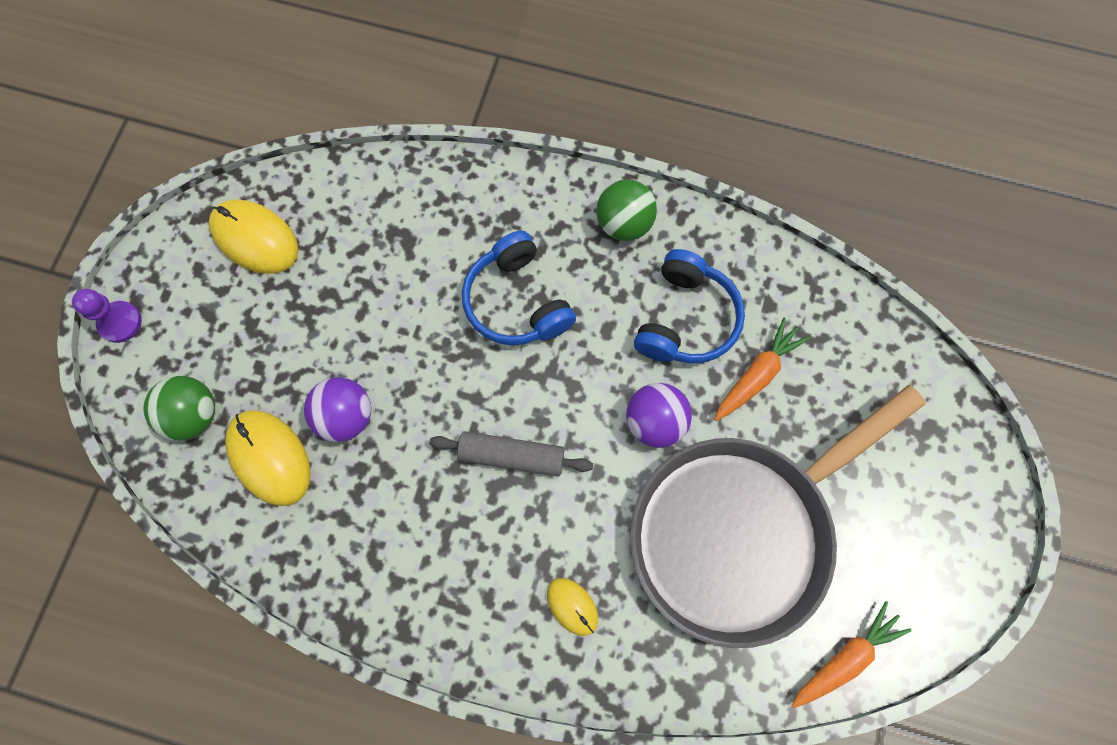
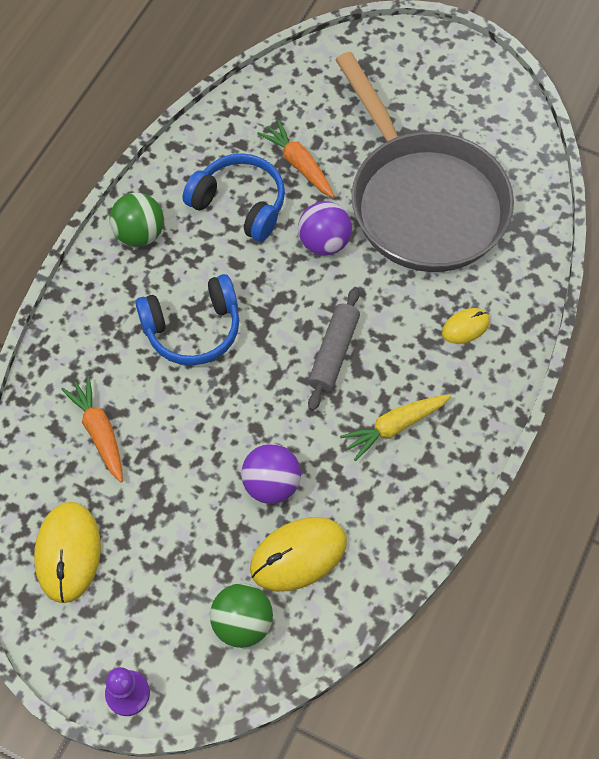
camera: 80 degrees left, 10 degrees down
(255, 238) = (68, 553): yellow mouse -> yellow mouse turned 45 degrees counterclockwise
(430, 539) = (395, 427): none -> yellow carrot
(845, 658) = (526, 155): orange carrot -> orange carrot (99, 432)

